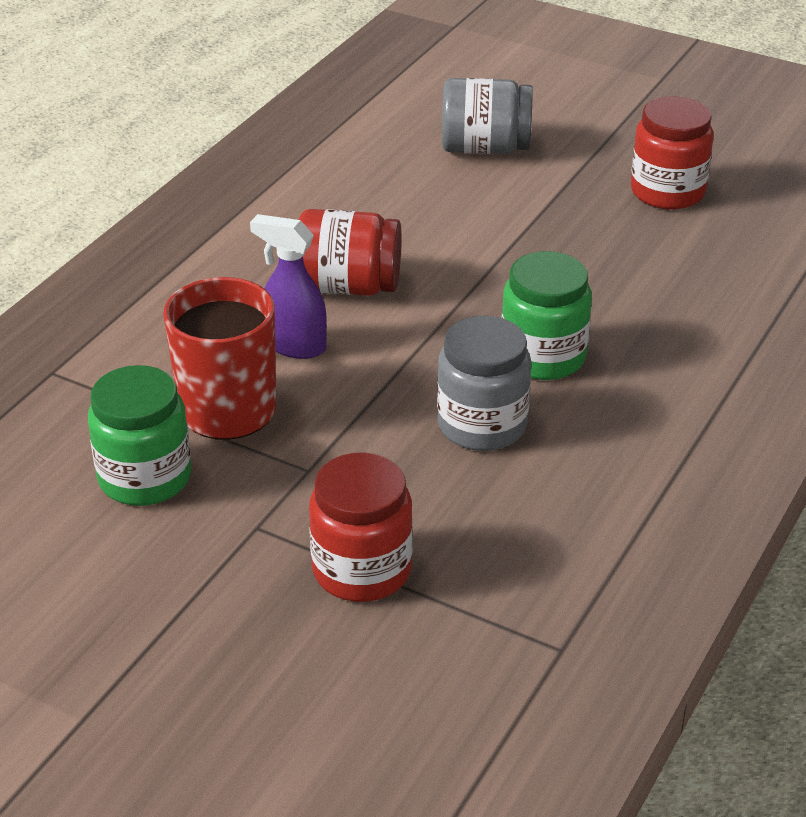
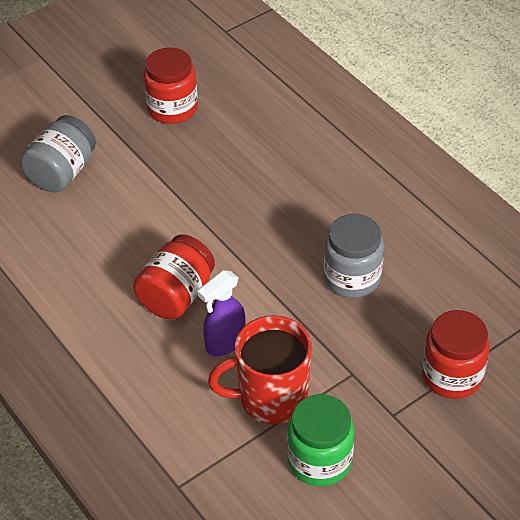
camera: 65 degrees left, 10 degrees up
(543, 357) = (303, 227): green jar -> none

